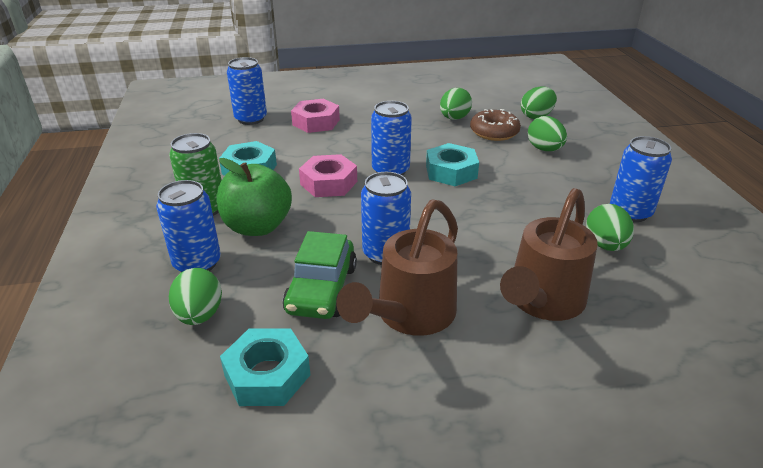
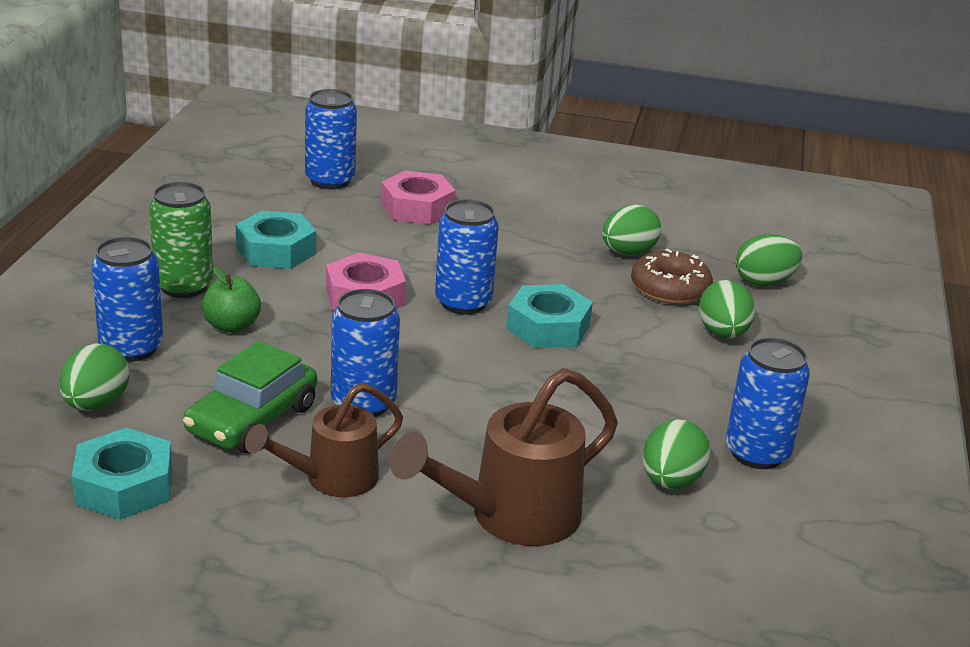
camera: 20 degrees right, 5 degrees down
(257, 226) = (232, 326): green apple -> green apple, size x0.58
(410, 315) = (332, 479): brown watering can -> brown watering can, size x0.67

